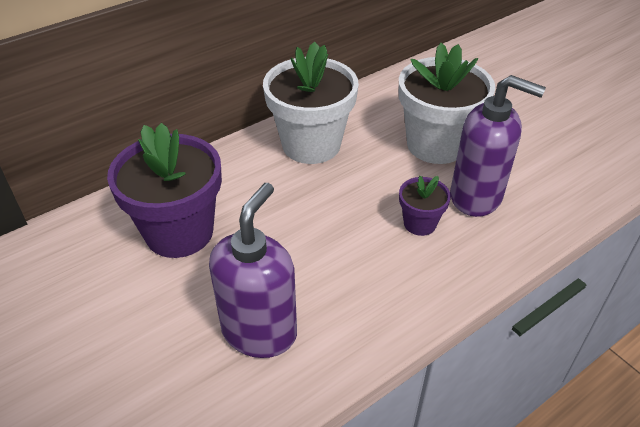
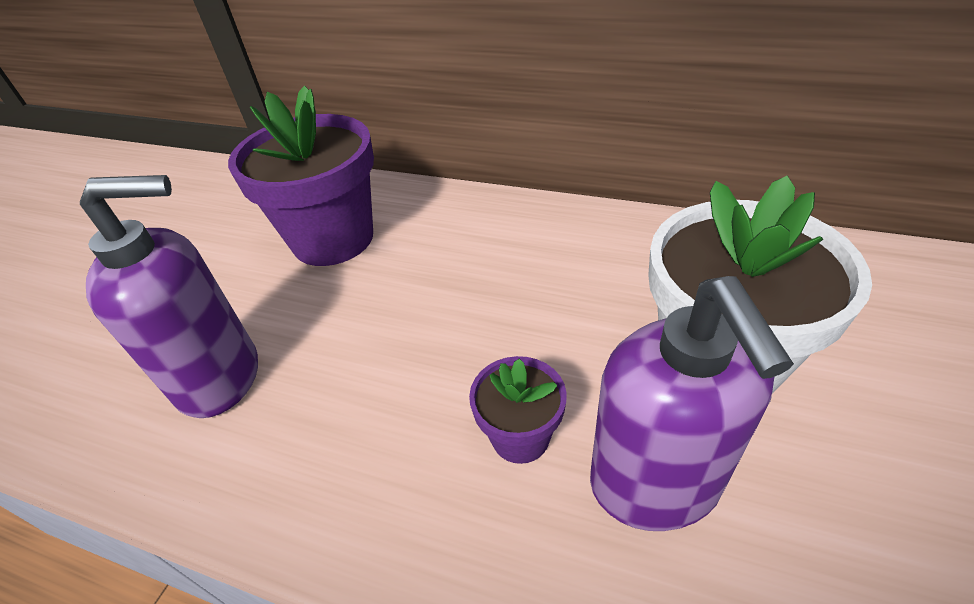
camera: 60 degrees right, 0 degrees up
(311, 145) = (563, 247): white flower pot -> none

